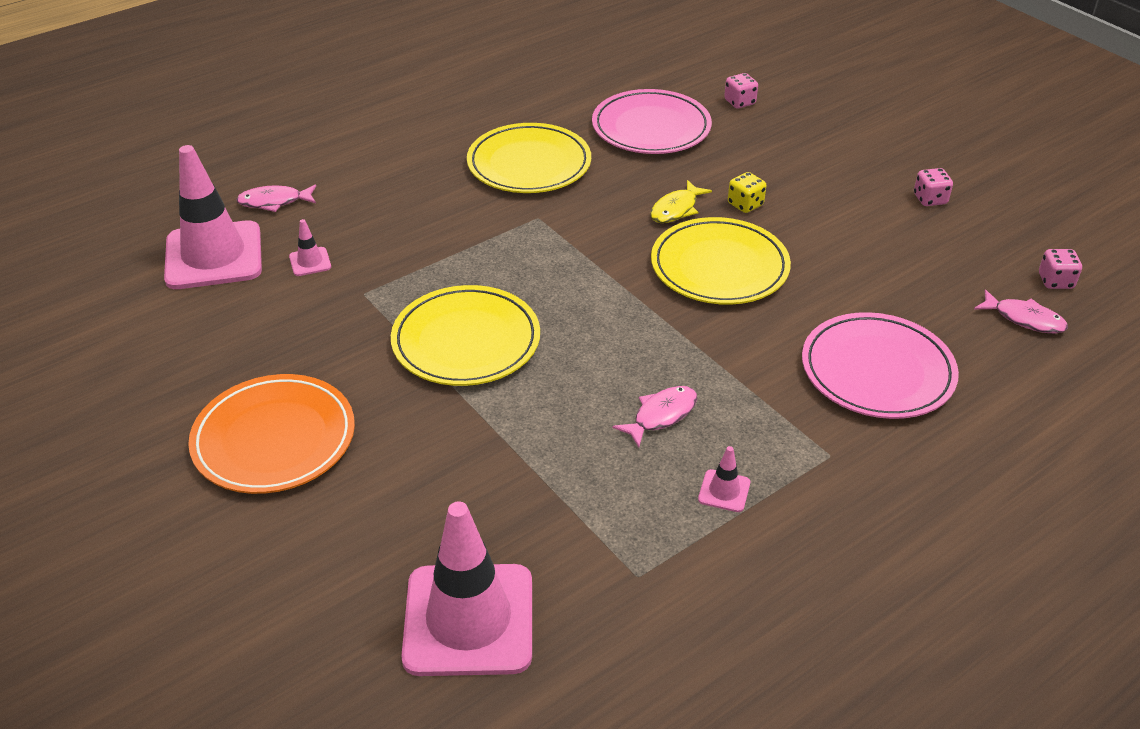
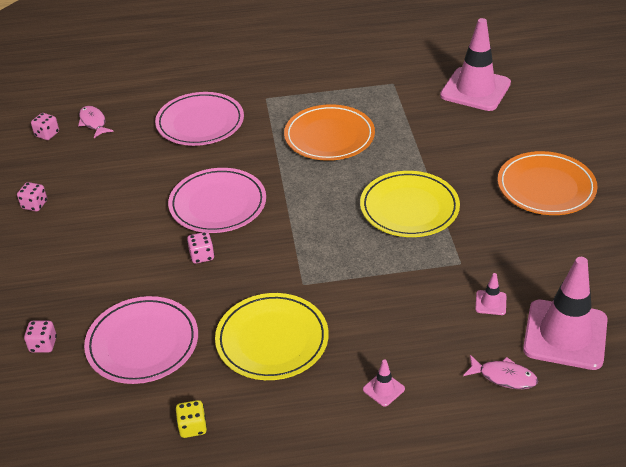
camera: 150 degrees left, 0 degrees up
(661, 415) = (329, 136): pink fish -> orange plate
(676, 209) = (202, 256): yellow fish -> pink dice
(719, 267) = (218, 204): yellow plate -> pink plate
(724, 491) = (328, 99): pink traffic cone -> pink traffic cone (383, 389)
(745, 204) = (152, 243): yellow dice -> yellow dice (192, 427)

